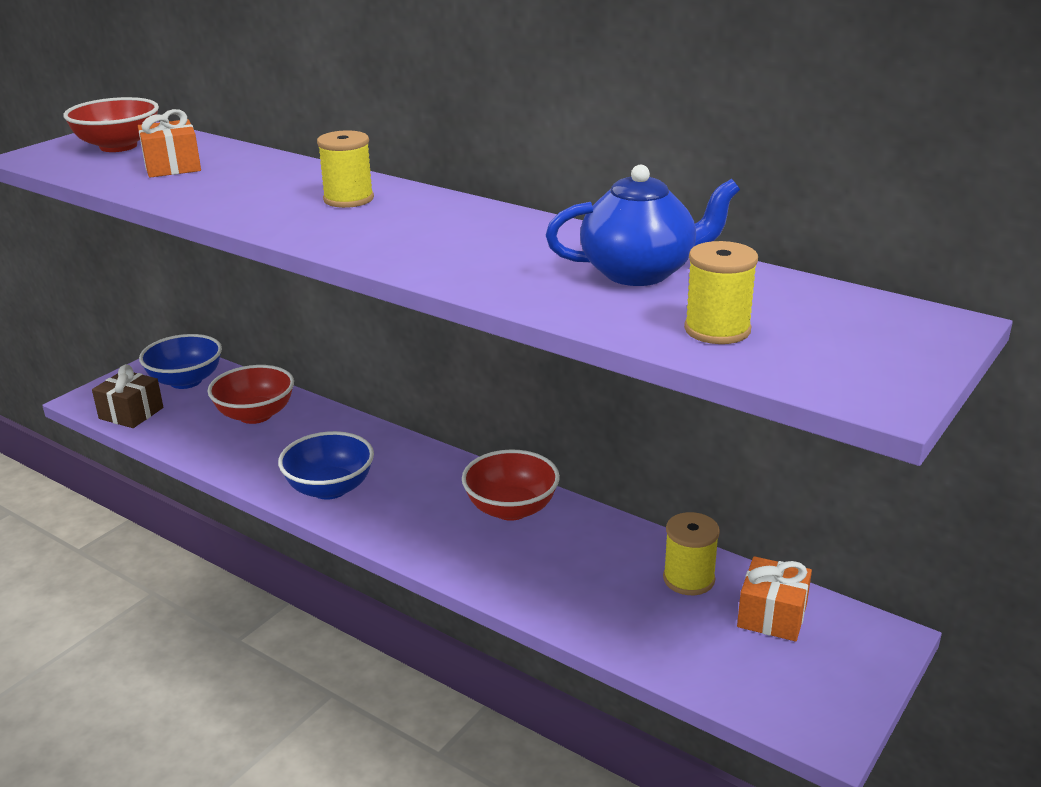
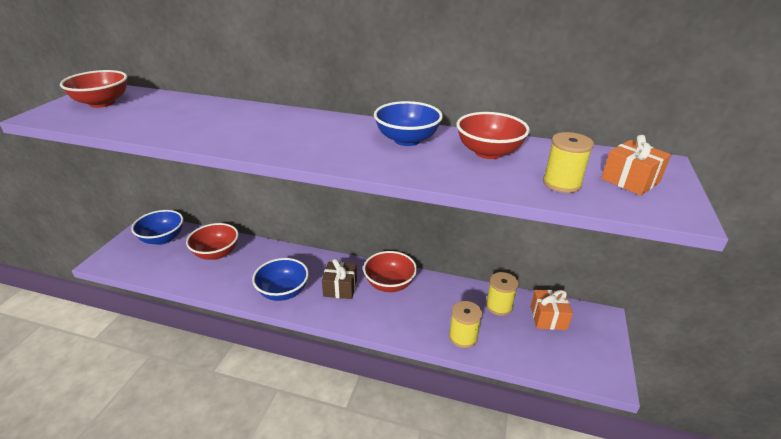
camera: 20 degrees left, 5 degrees up
(131, 413) = (136, 266): brown gift -> brown gift (340, 288)
(172, 167) = (150, 114): orange gift -> orange gift (630, 180)
(348, 199) = (283, 124): yellow spool -> yellow spool (463, 337)
(521, 240) = (407, 140): none -> blue bowl
(639, 272) = (488, 152): blue teapot -> red bowl

